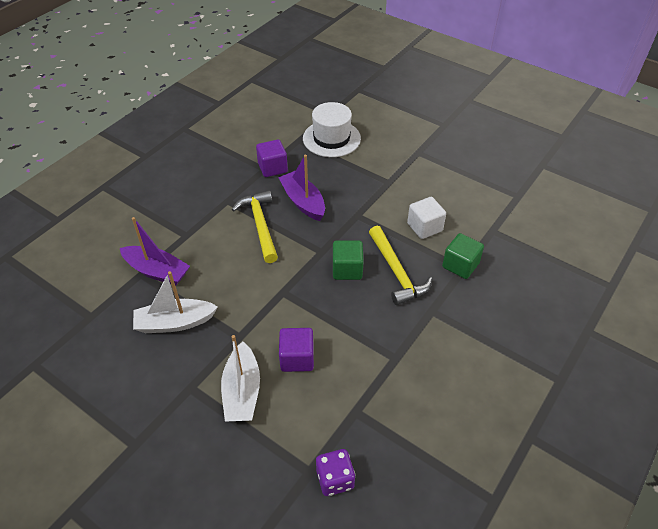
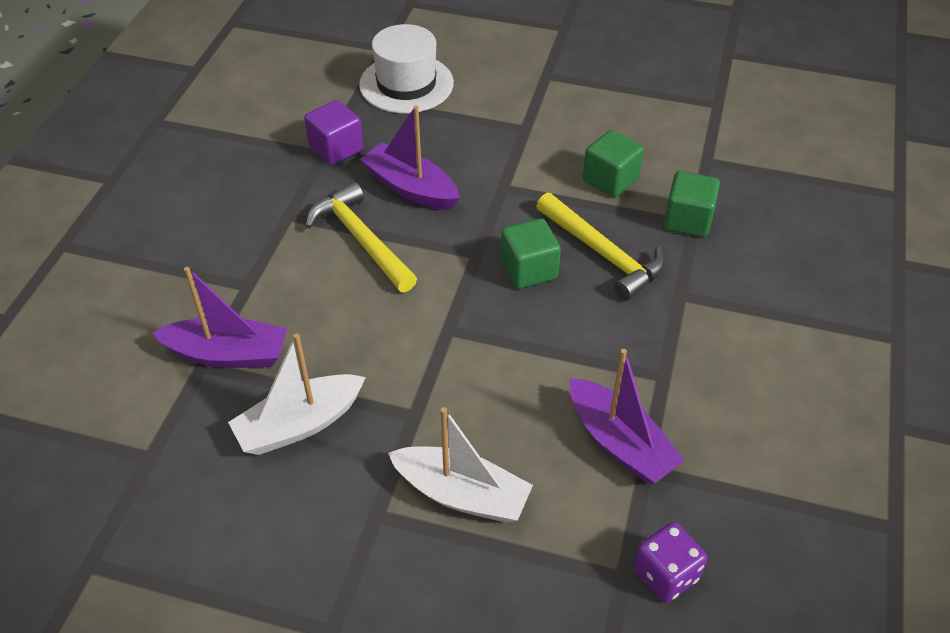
camera: 20 degrees left, 0 degrees up
(242, 391) = (461, 494): white boat -> white boat turned 45 degrees counterclockwise
(297, 358) = (520, 420): purple cube -> none
(348, 390) = (619, 443): none -> purple boat
(424, 227) = (610, 180): white cube -> green cube

